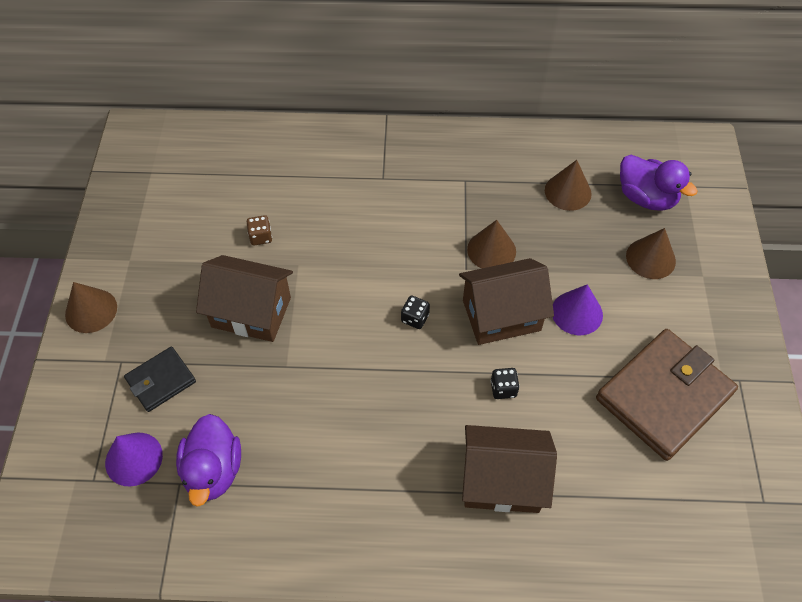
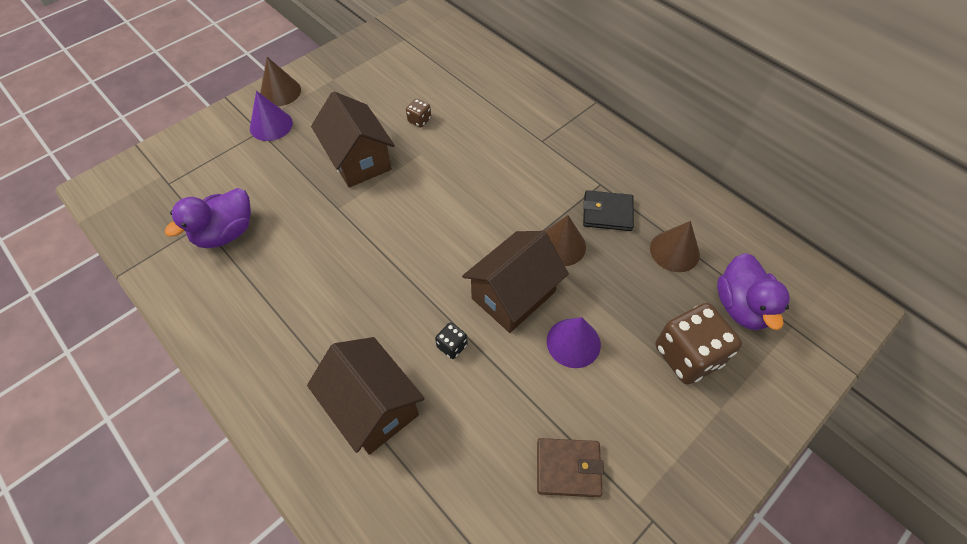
camera: 45 degrees right, 0 degrees up
(134, 459) = (199, 189): purple cone -> purple cone (271, 125)
(161, 381) = (264, 159): black wallet -> black wallet (607, 213)
(415, 318) = (451, 246): black dice -> none
(501, 315) = (513, 295): brown house -> brown house turned 75 degrees counterclockwise
(650, 258) = (688, 355): brown cone -> brown dice
(664, 396) = (568, 468): brown wallet -> brown wallet, size x0.52

